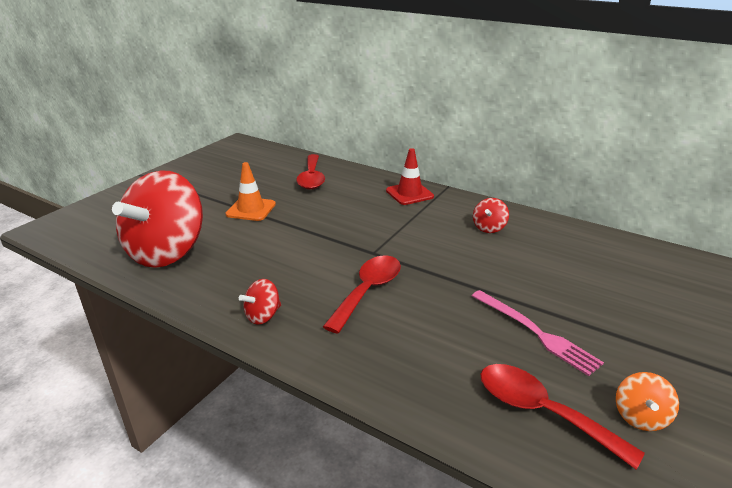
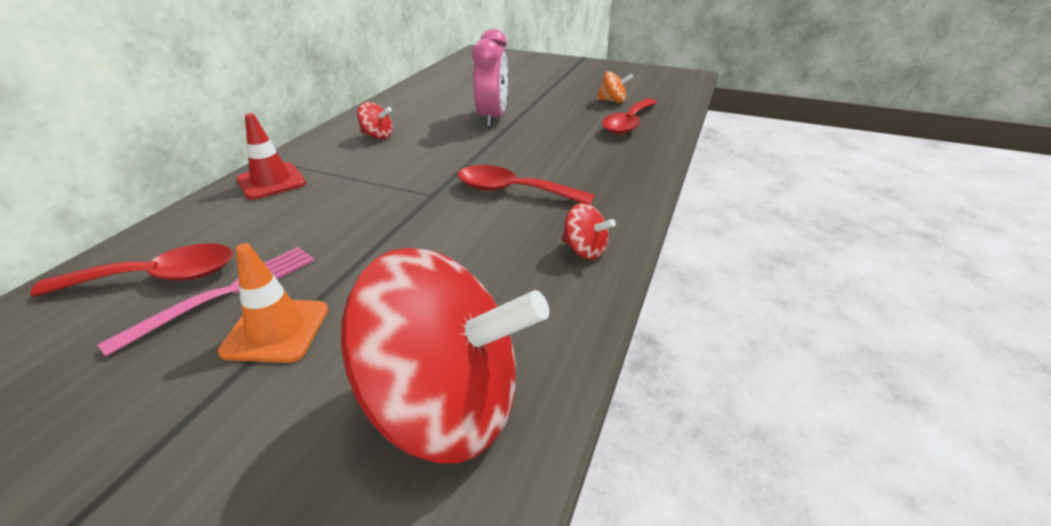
camera: 100 degrees left, 5 degrees up
(536, 332) = (547, 122): pink fork -> pink fork (225, 294)
(543, 293) = (492, 118): none -> pink clock

